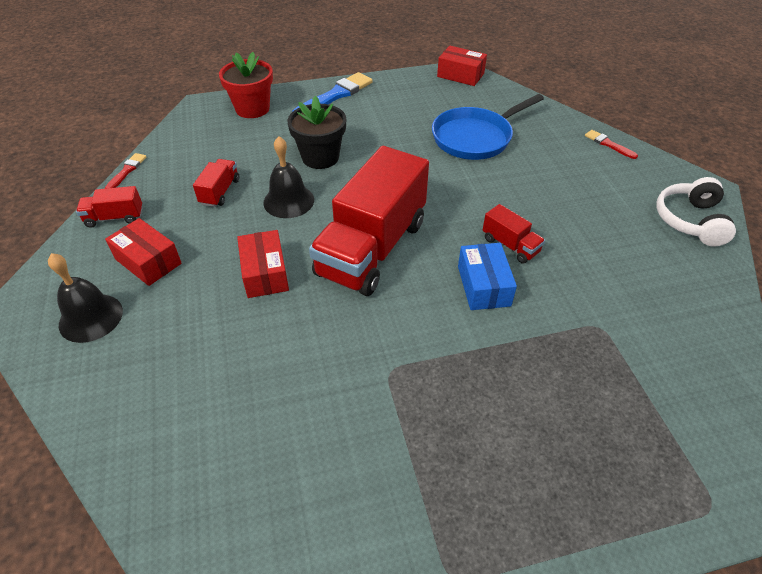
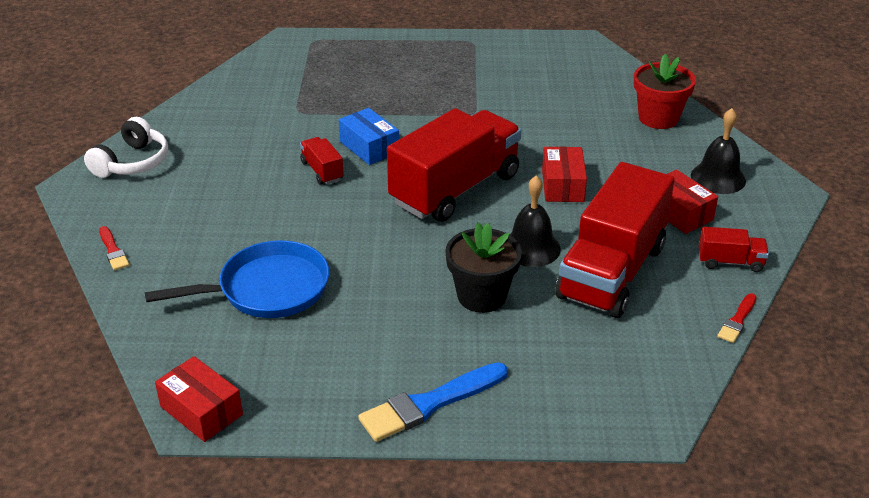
camera: 165 degrees left, 10 degrees down
(220, 192) = (611, 272): red truck -> red truck, size x2.36
(252, 109) = (568, 400): red flower pot -> red flower pot (658, 118)
(483, 286) = (369, 147): blue box -> blue box turned 45 degrees counterclockwise

